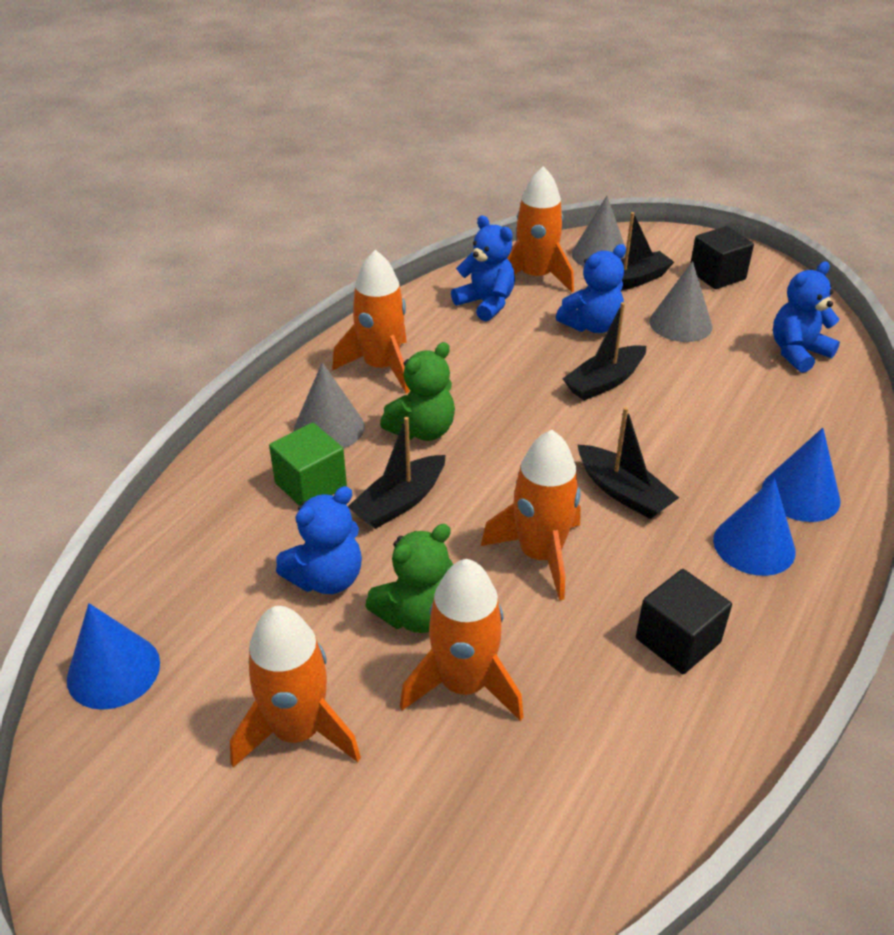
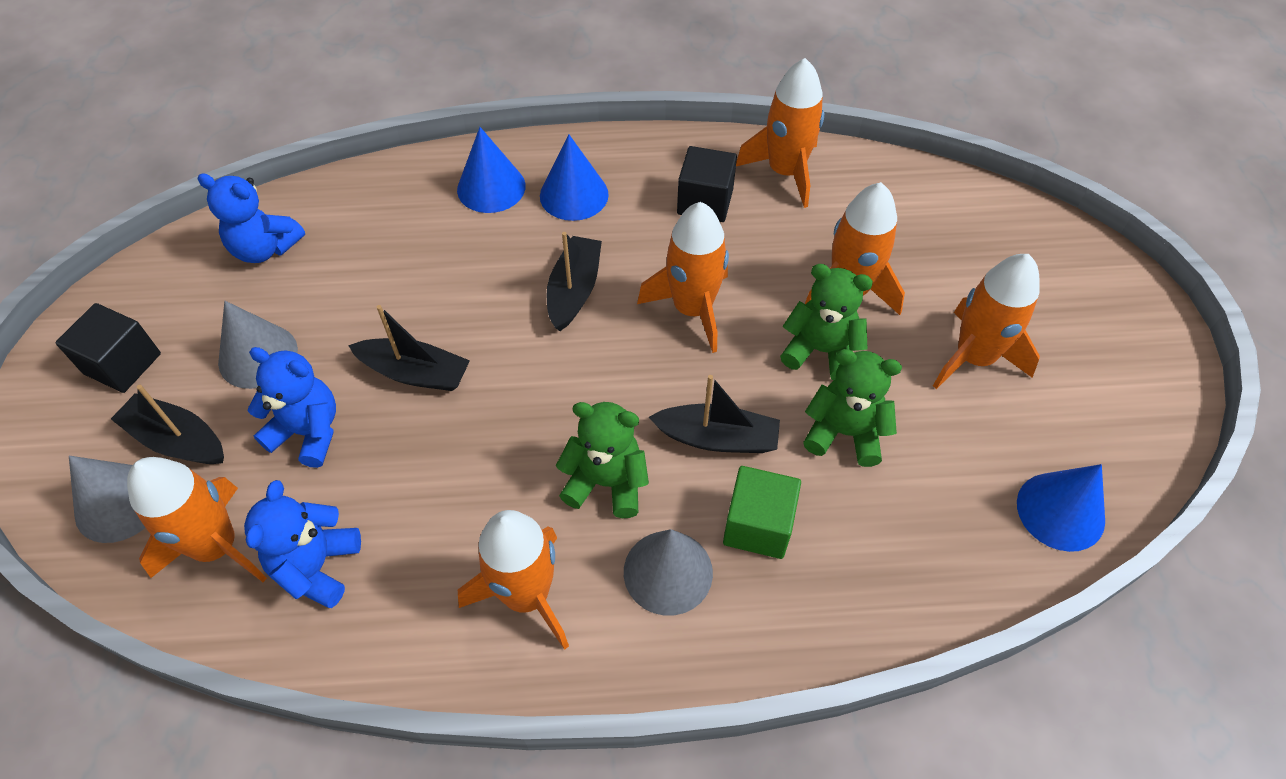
camera: 125 degrees left, 15 degrees up
(326, 578) = (844, 433): blue teddy bear -> green teddy bear
(680, 743) = (785, 172): none -> orange rocket

